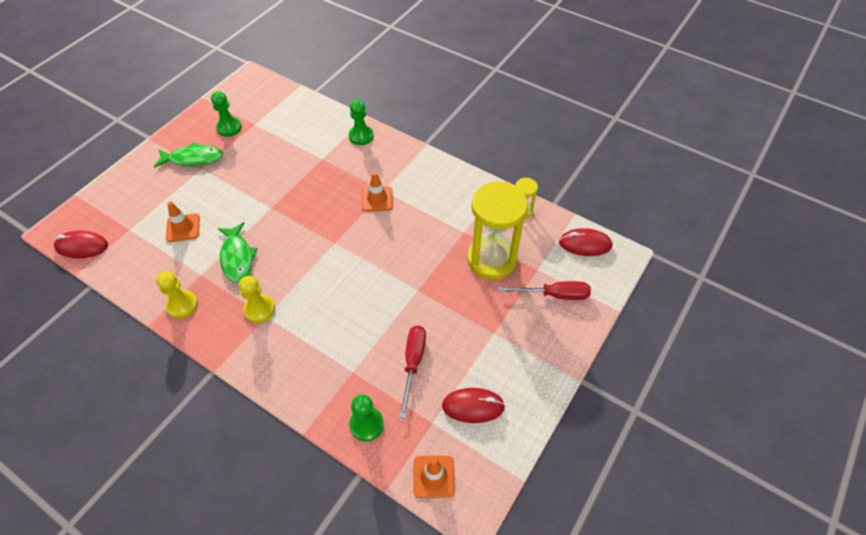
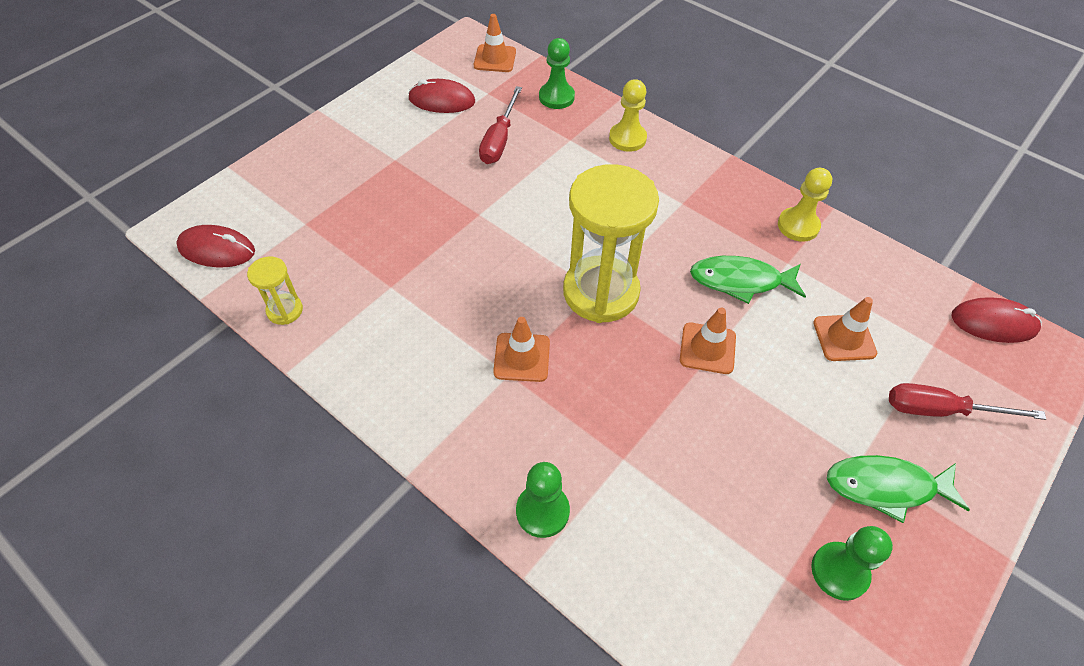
camera: 175 degrees left, 0 degrees up
(237, 258) = (740, 281): green fish -> green fish turned 75 degrees counterclockwise
(259, 309) = (692, 211): yellow pawn -> yellow pawn (627, 138)
(268, 214) = (707, 348): none -> orange traffic cone
(491, 259) = (364, 242): yellow hourglass -> yellow hourglass (601, 292)
(554, 295) = (299, 191): red screwdriver -> red screwdriver (940, 410)

